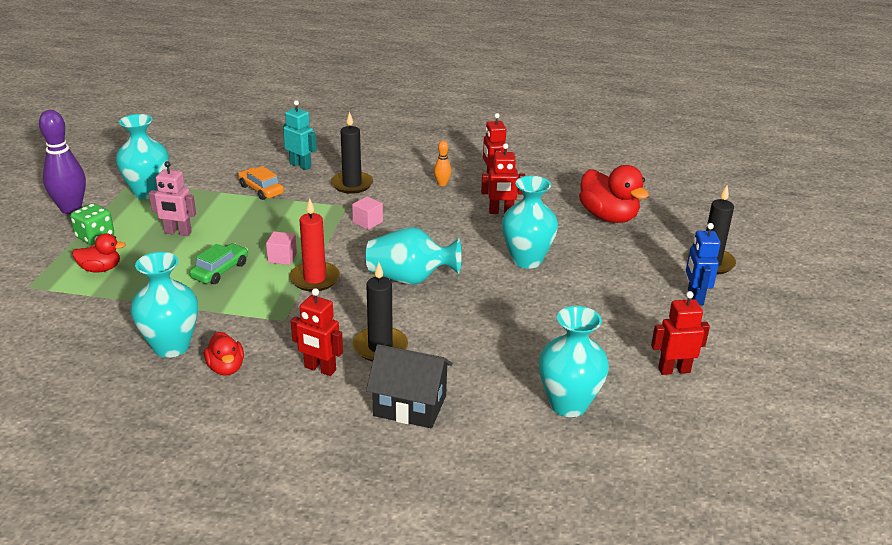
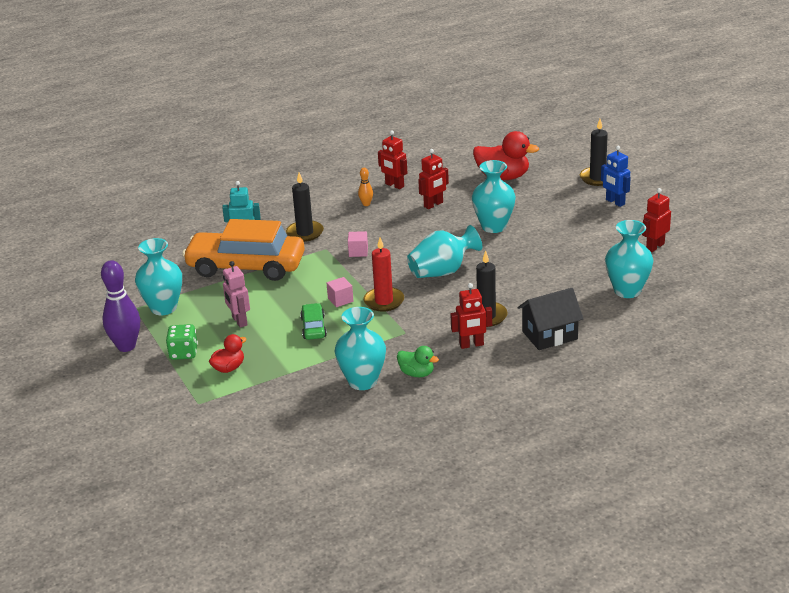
camera: 35 degrees left, 0 degrees up
(178, 233) = (239, 321): pink robot -> pink robot turned 90 degrees clockwise
(226, 368) = (417, 373): red duck -> green duck
(261, 190) = (246, 266): orange car -> orange car, size x2.32

